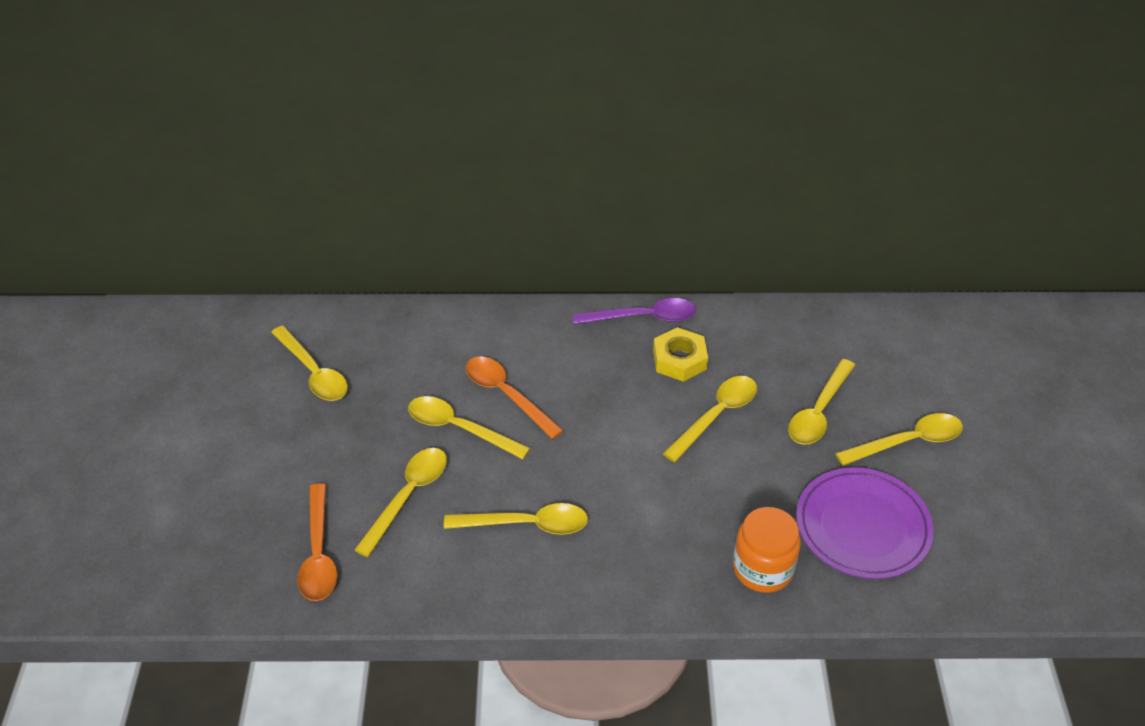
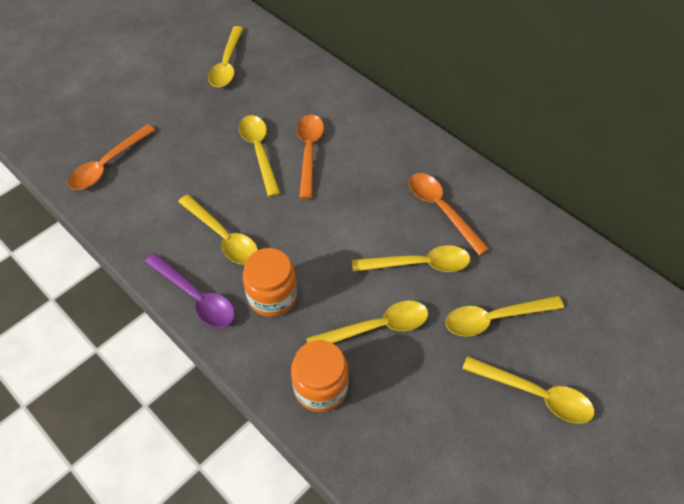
camera: 45 degrees right, 10 degrees up
(408, 496) = (186, 169): yellow spoon -> yellow spoon (376, 327)
(635, 535) = (272, 296): none -> orange jar
(643, 317) = (452, 165): purple spoon -> purple spoon (196, 297)
(679, 360) = (441, 210): yellow nut -> orange spoon
(862, 527) = (423, 422): purple plate -> none

